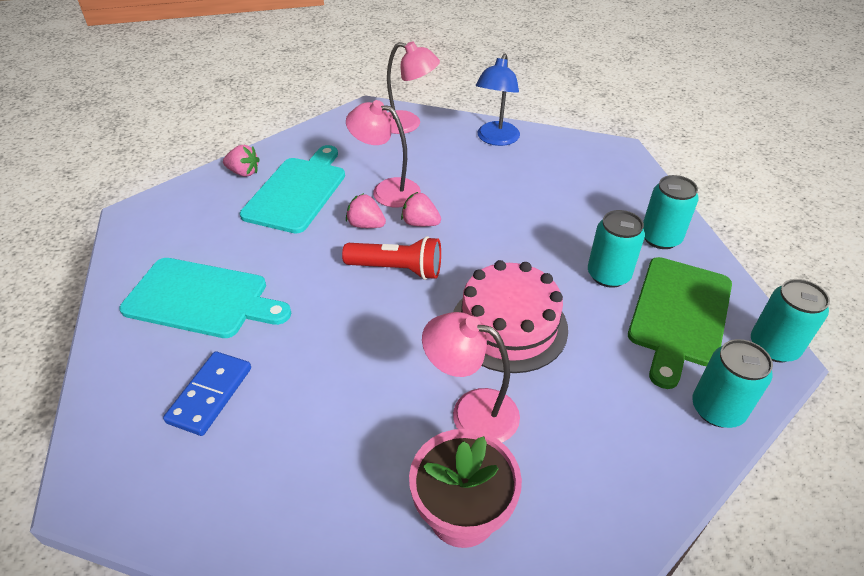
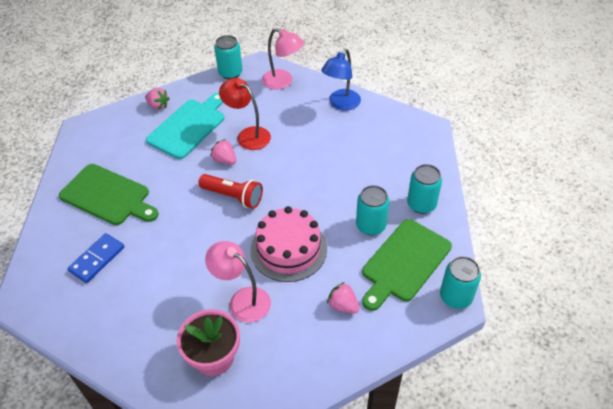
camera: 15 degrees right, 5 degrees up
(202, 299) = (108, 196): turquoise cutting board -> green cutting board
(387, 190) = (248, 135): pink lamp -> red lamp
(420, 223) = (261, 165): pink strawberry -> pink strawberry (343, 305)
(717, 409) = (394, 329): turquoise can -> turquoise can (230, 73)

